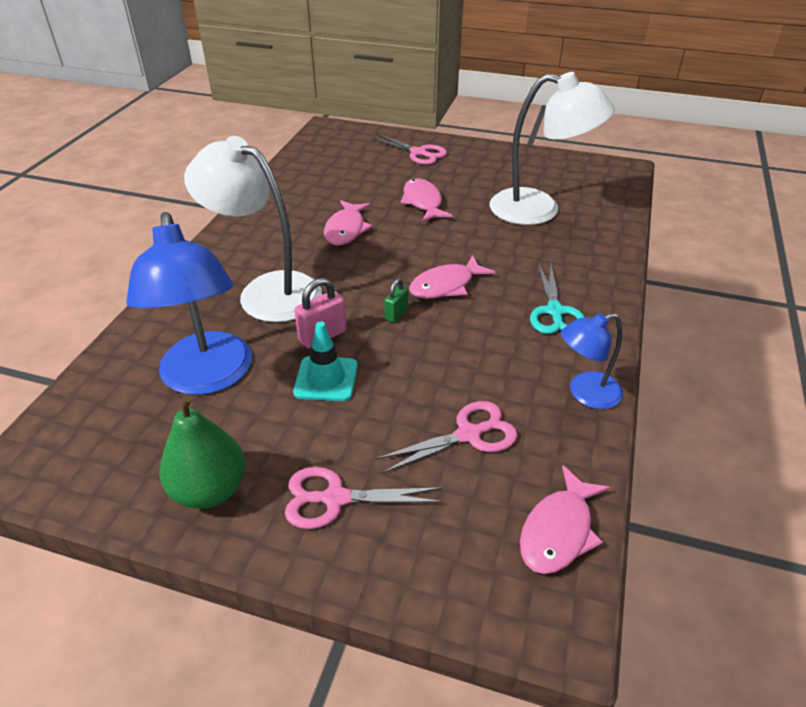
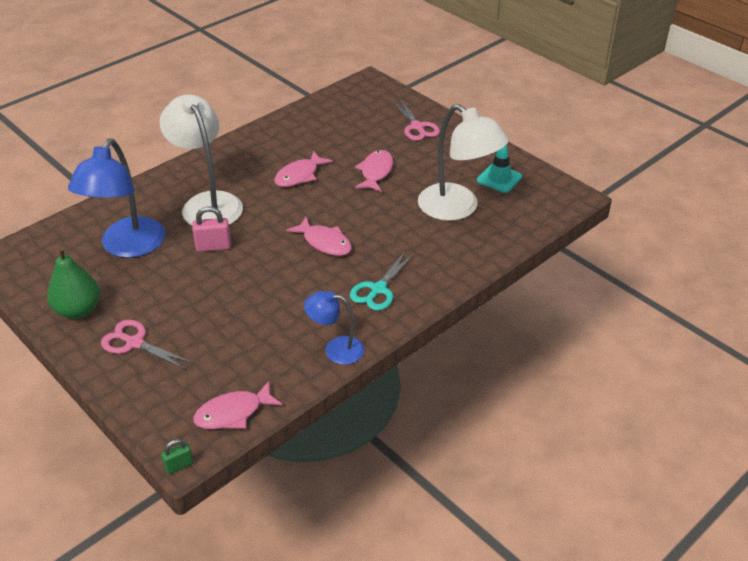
camera: 30 degrees right, 0 degrees up
(326, 379) = (190, 275): turquoise traffic cone -> turquoise traffic cone (499, 179)
(396, 314) = (272, 250): green padlock -> green padlock (179, 465)
(446, 285) = (324, 242): pink fish -> pink fish turned 135 degrees counterclockwise
(469, 435) = (239, 342): pink scissors -> none

